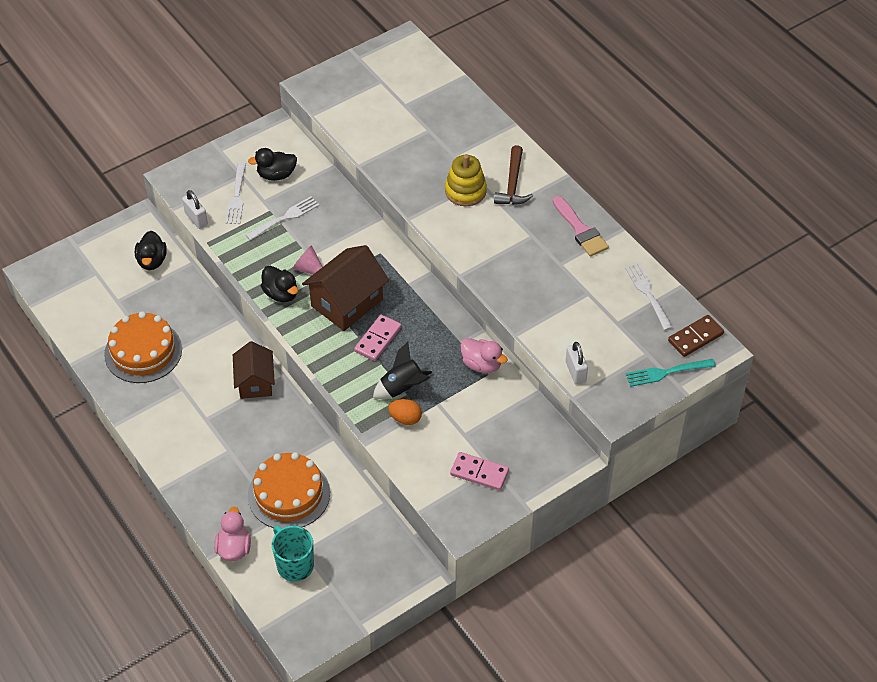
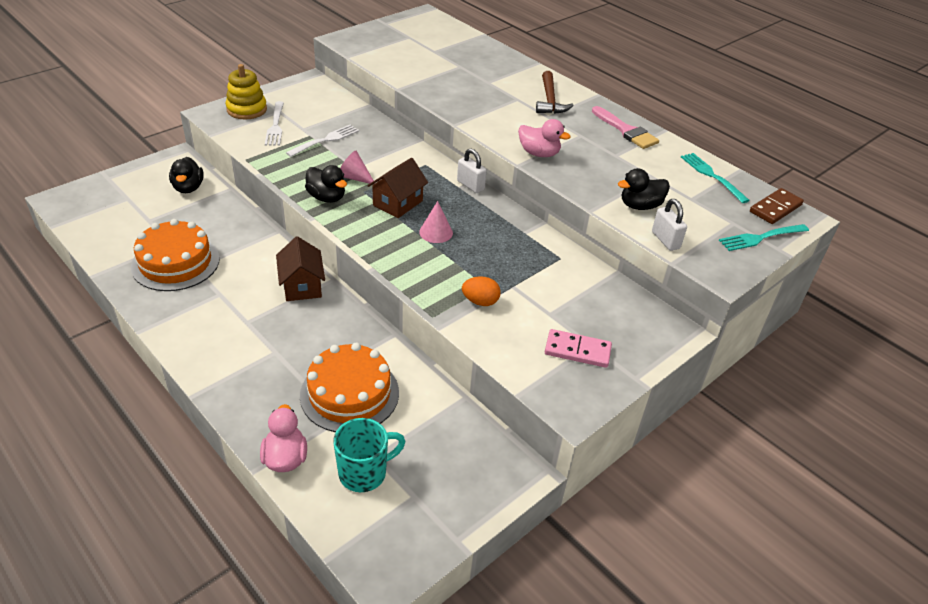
camera: 10 degrees left, 10 degrees down
(196, 219) = (234, 142): white padlock -> white padlock (470, 185)
(276, 175) = (314, 111): black duck -> black duck (640, 206)
(294, 565) = (364, 473): turquoise mug -> turquoise mug turned 105 degrees clockwise
(347, 303) = (398, 203): brown house -> brown house, size x0.66
(378, 339) = (436, 232): pink domino -> pink cone
(402, 388) = (471, 274): black rocket -> none
(465, 191) = (506, 105): yellow stacking toy -> yellow stacking toy (247, 109)
(481, 364) = (551, 250): pink duck -> pink duck (539, 153)
(648, 294) = (712, 176): white fork -> turquoise fork

